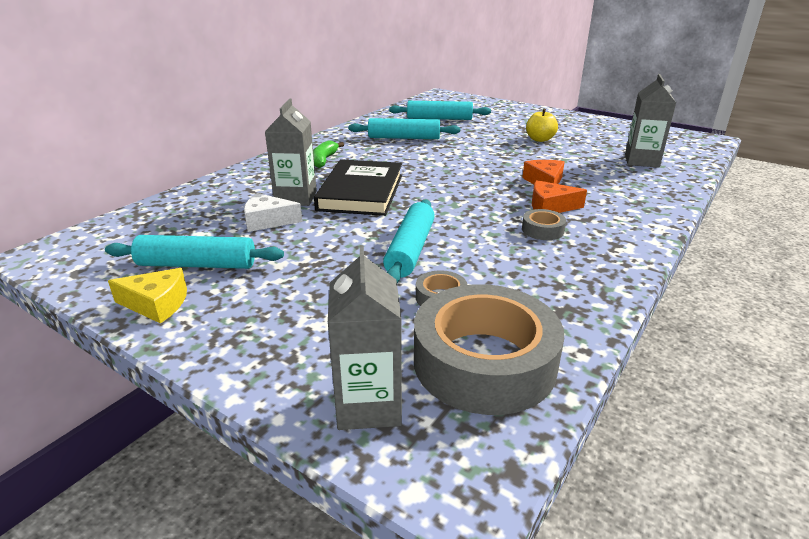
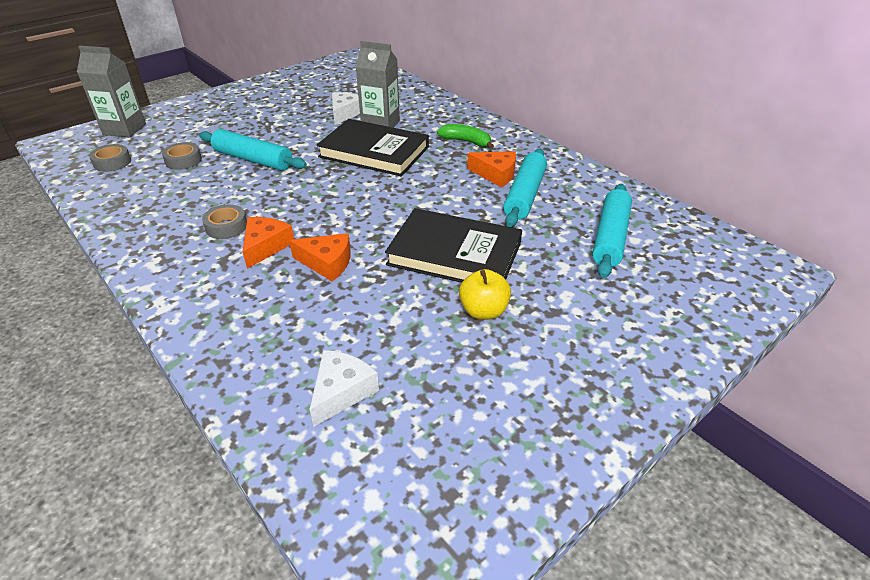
camera: 105 degrees right, 10 degrees up
(157, 304) = (265, 85): yellow cheese -> none
(197, 264) = (300, 93): turquoise rolling pin -> none
(378, 147) = (495, 174): none -> orange cheese
(484, 362) = (112, 162): grey tape -> grey tape, size x0.42
(494, 150) = (454, 254): none -> black book
(641, 161) = (341, 391): grey carton -> white cheese

